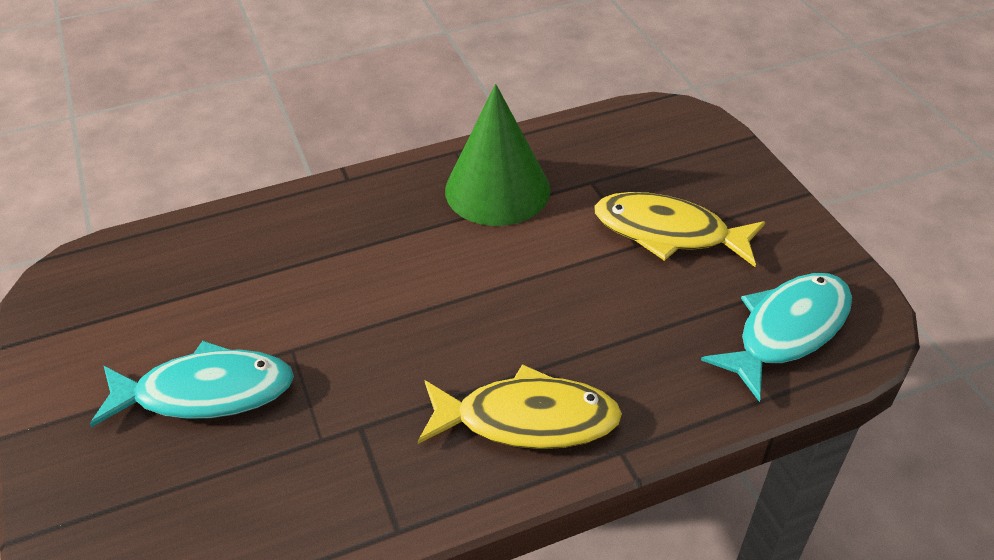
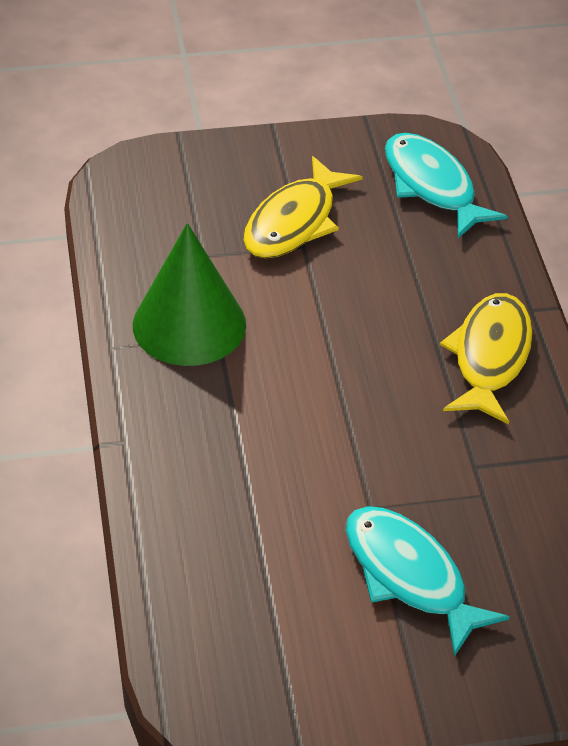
camera: 80 degrees left, 0 degrees up
(205, 392) = (410, 577): turquoise fish -> turquoise fish turned 45 degrees counterclockwise

